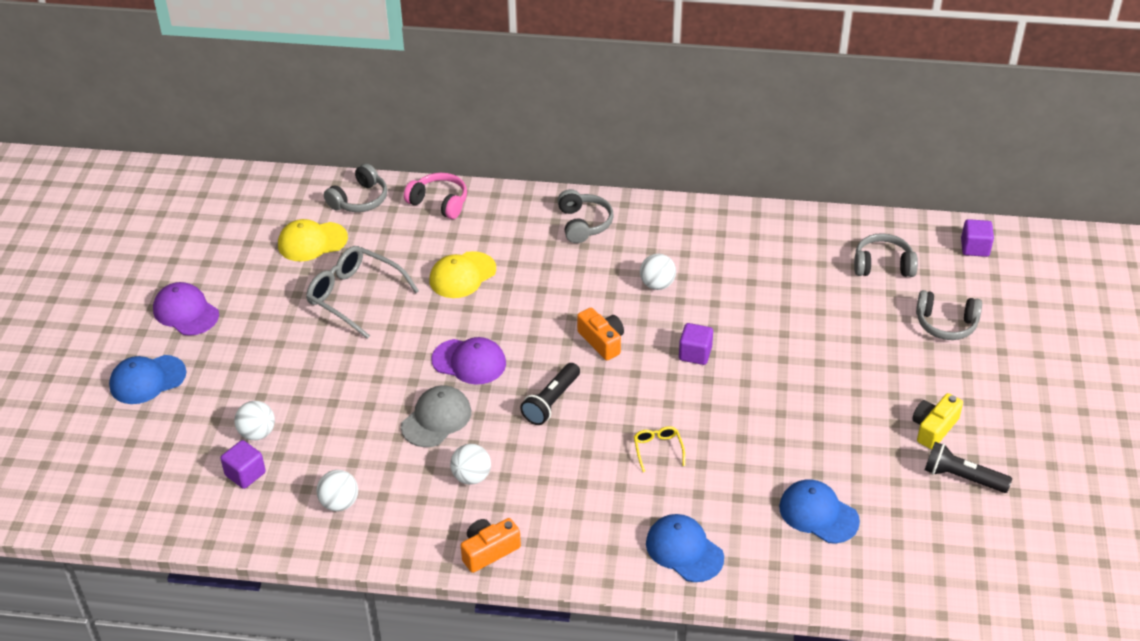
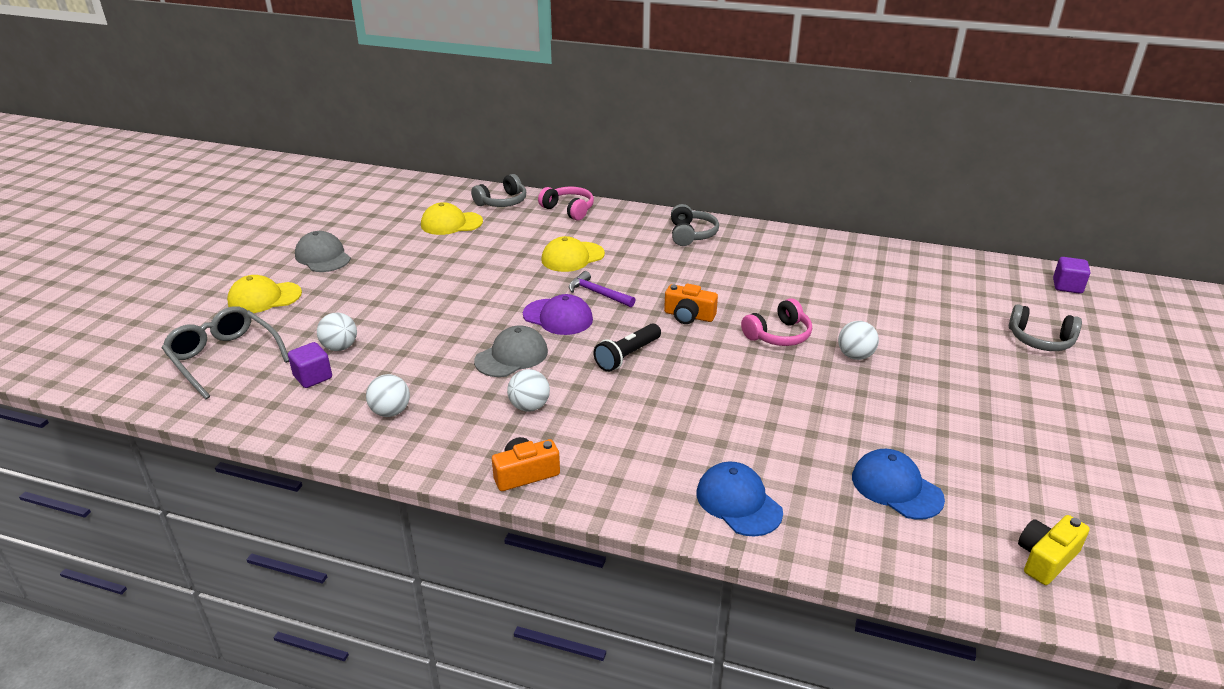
camera: 10 degrees right, 10 degrees down
(147, 380) = (264, 298): blue cap -> yellow cap
(186, 312) = (323, 257): purple cap -> grey cap
(355, 296) = (472, 261): grey glasses -> grey glasses (224, 358)
(502, 324) = (598, 293): none -> purple hammer
(602, 341) = (689, 316): orange camera -> orange camera turned 135 degrees clockwise
(657, 284) = (750, 281): white ball -> white ball (855, 356)
(658, 449) = (726, 407): yellow glasses -> none
(695, 354) = (778, 335): purple cube -> pink headphones
(883, 265) = (973, 289): grey headphones -> none
(933, 428) = (1030, 425): yellow camera -> yellow camera (1045, 558)
(962, 477) = (1066, 475): black flashlight -> none

